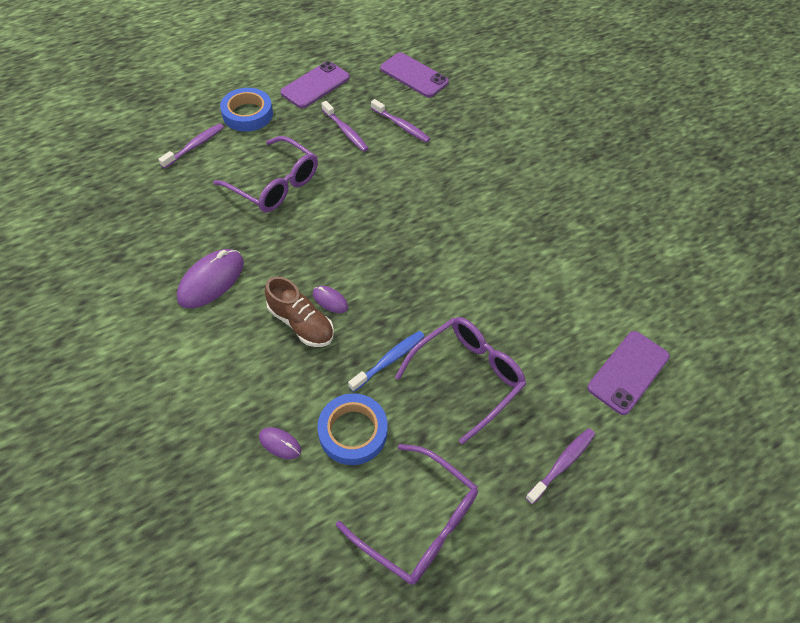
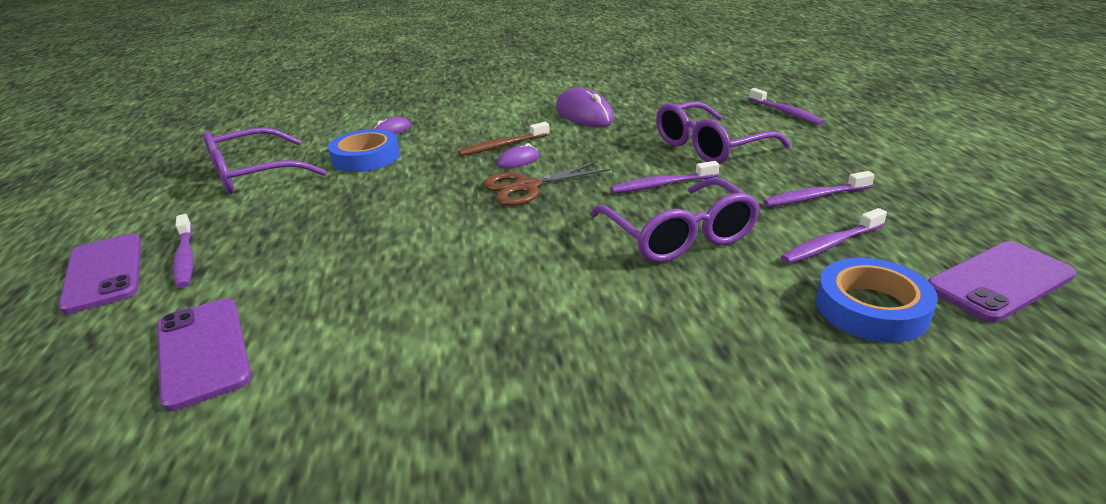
camera: 115 degrees right, 25 degrees down
(247, 114) = (849, 139): blue tape -> blue tape (871, 308)
(301, 323) = (502, 146): brown shoe -> brown toothbrush
(315, 85) = (931, 185): purple phone -> purple phone (104, 273)
(349, 203) = (661, 185): none -> purple toothbrush
(376, 279) = (527, 187): none -> brown scissors
(389, 360) = (417, 181): blue toothbrush -> none
(467, 376) = (350, 220): purple glasses -> purple glasses (678, 235)

